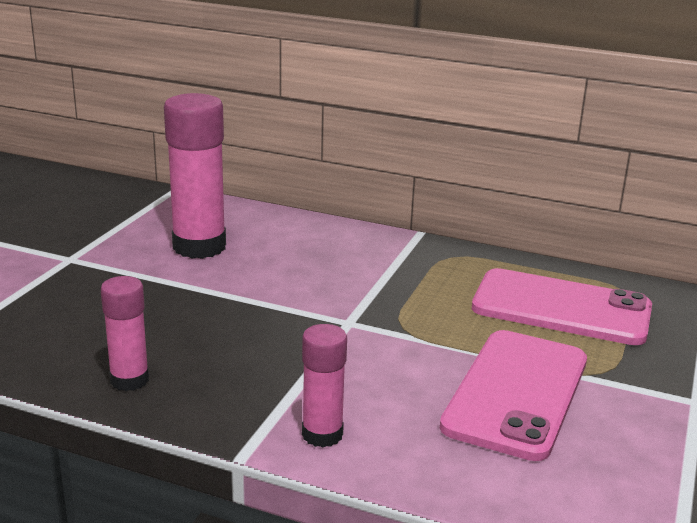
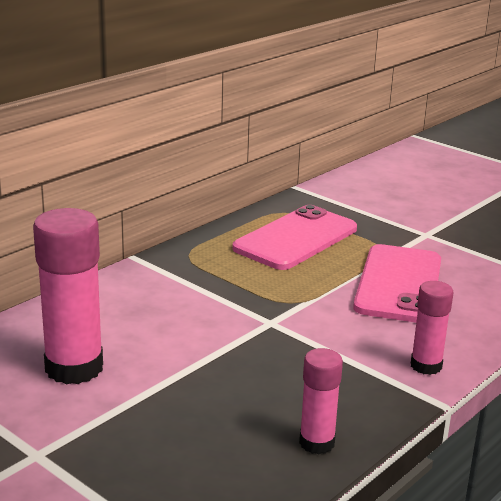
camera: 70 degrees left, 0 degrees up
(516, 393) = (398, 284): pink phone -> pink phone turned 60 degrees clockwise

